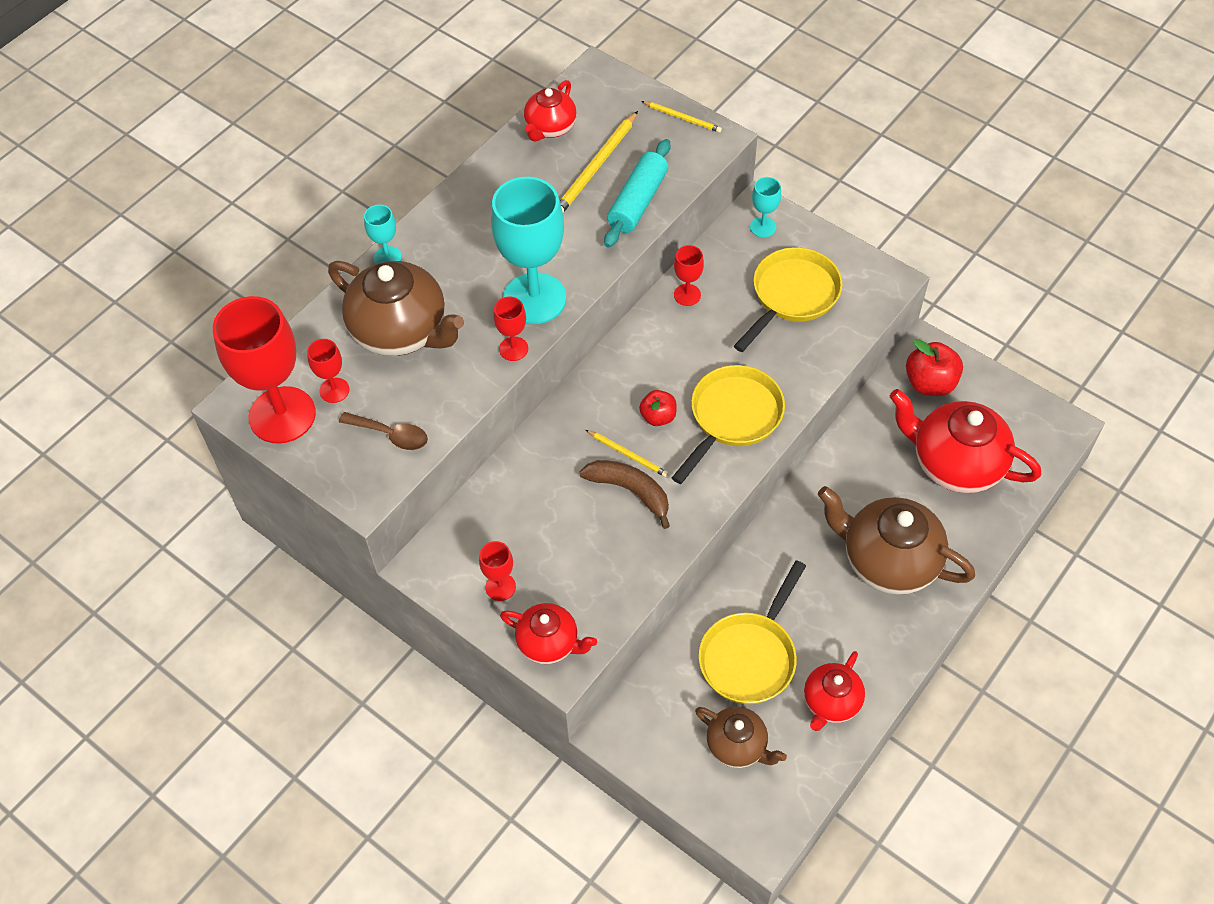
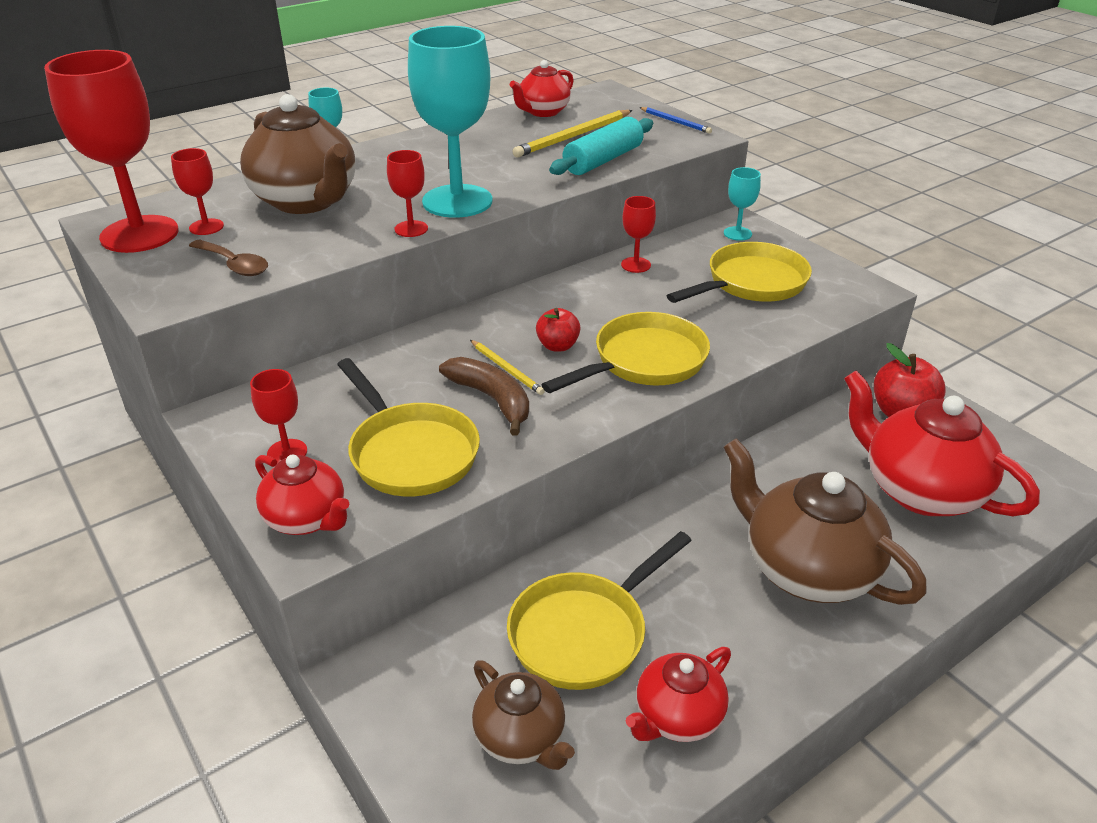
camera: 15 degrees right, 20 degrees down
(593, 562) = (410, 453): none -> yellow pan
(682, 118) = (675, 122): yellow pencil -> blue pencil

